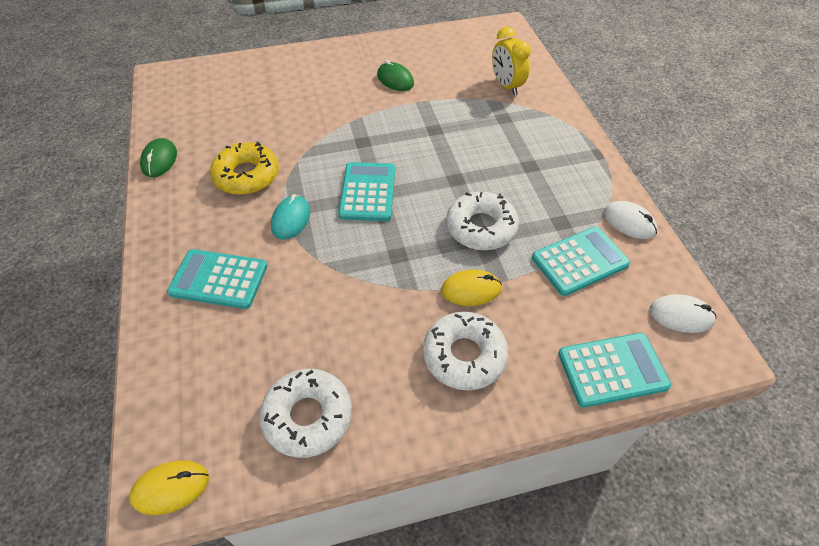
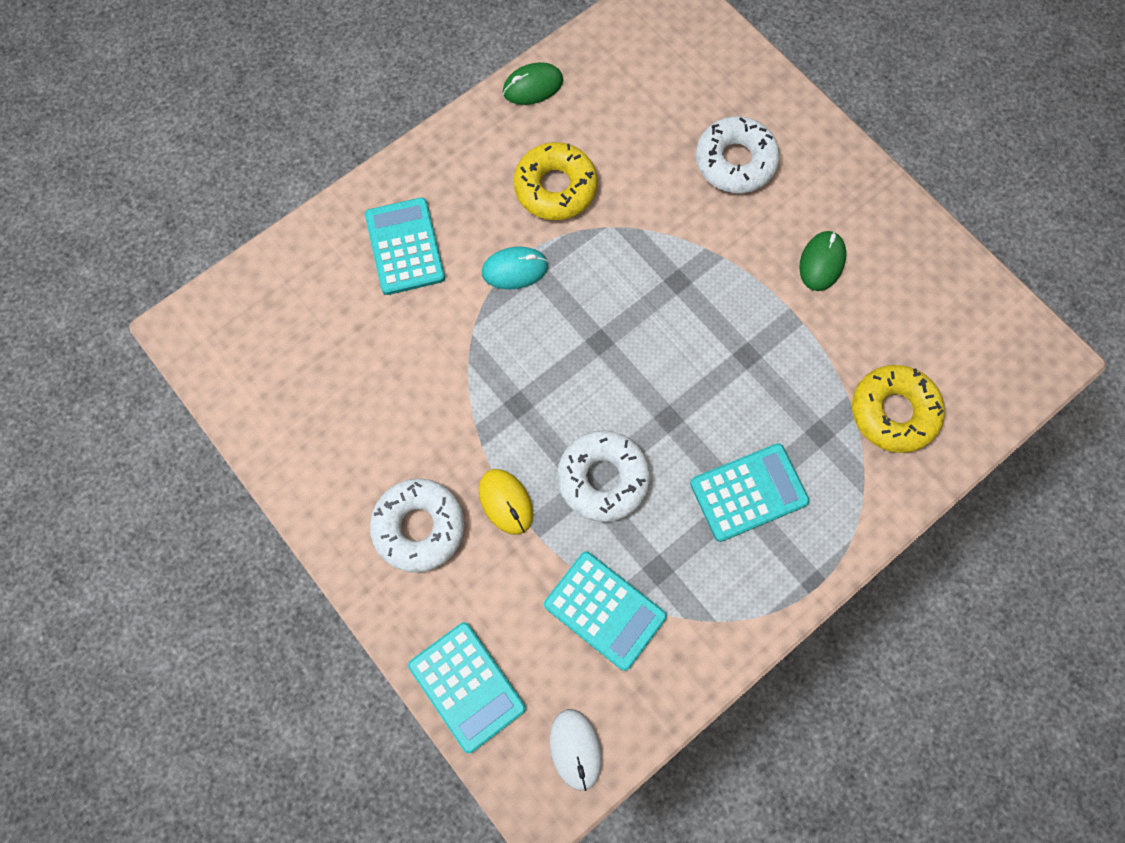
camera: 65 degrees right, 20 degrees up
(171, 488) = (190, 338): yellow mouse -> none
(308, 416) = (295, 412): white donut -> white donut (735, 161)
(367, 192) = (596, 328): turquoise calculator -> turquoise calculator (748, 492)
(506, 86) = (893, 412): yellow clock -> yellow donut
(629, 222) = (699, 655): white mouse -> none

